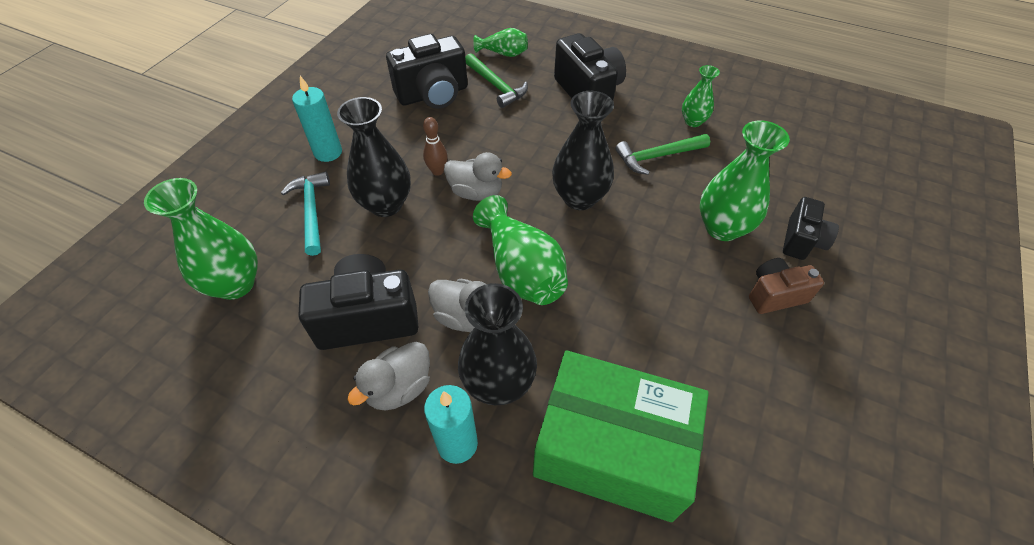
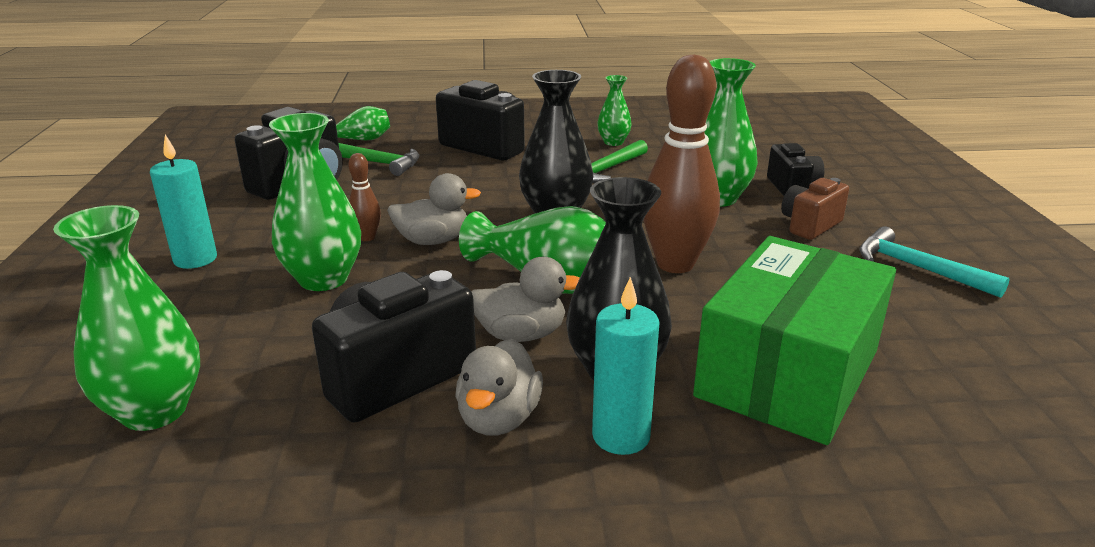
camera: 30 degrees left, 25 degrees down
(312, 211) = (219, 312): turquoise hammer -> turquoise hammer (918, 268)
(386, 204) = (323, 279): black vase -> green vase
(612, 448) = (787, 373): green box -> green box turned 45 degrees counterclockwise
(625, 293) = (675, 264): none -> brown bowling pin

